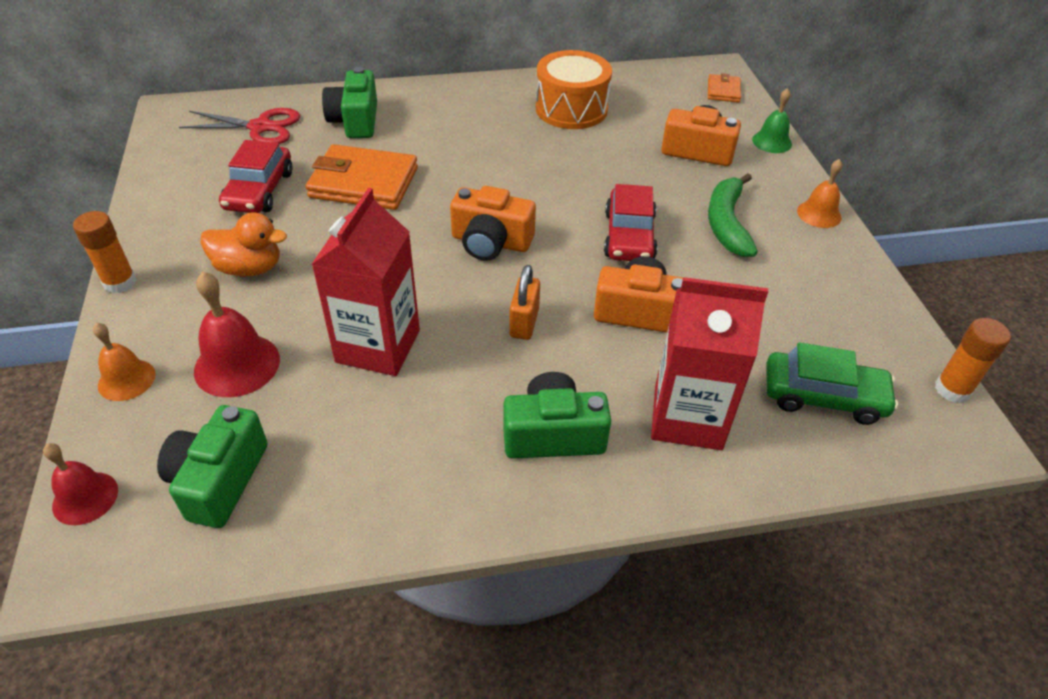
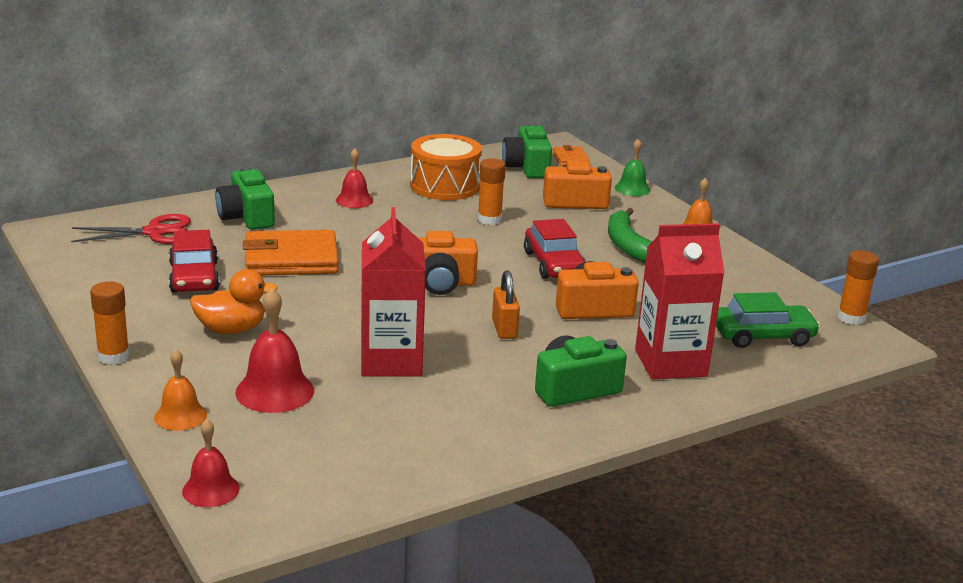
camera: 20 degrees left, 20 degrees down
(219, 480) = (320, 459): green camera -> green camera (527, 167)
(470, 115) = (354, 200): none -> red bell
(593, 161) = (489, 220): none -> orange glue stick

